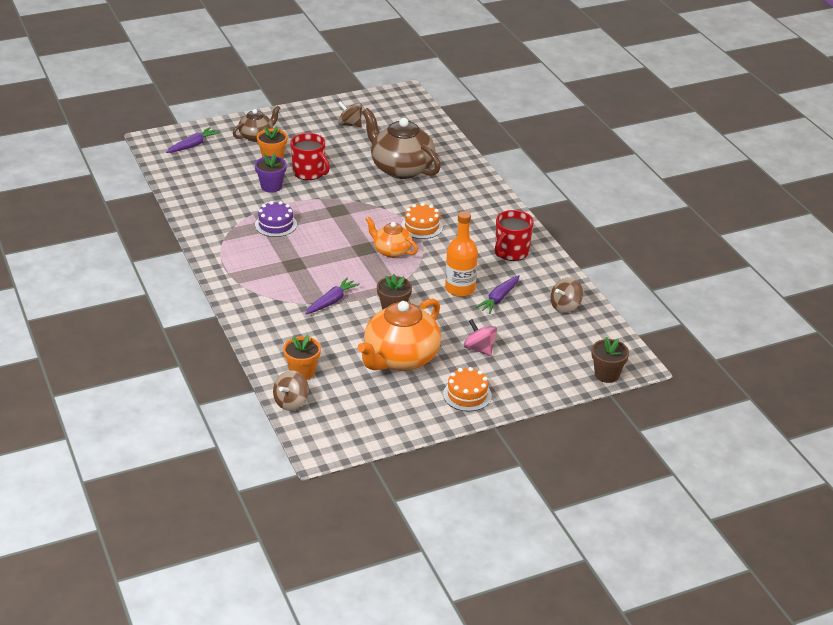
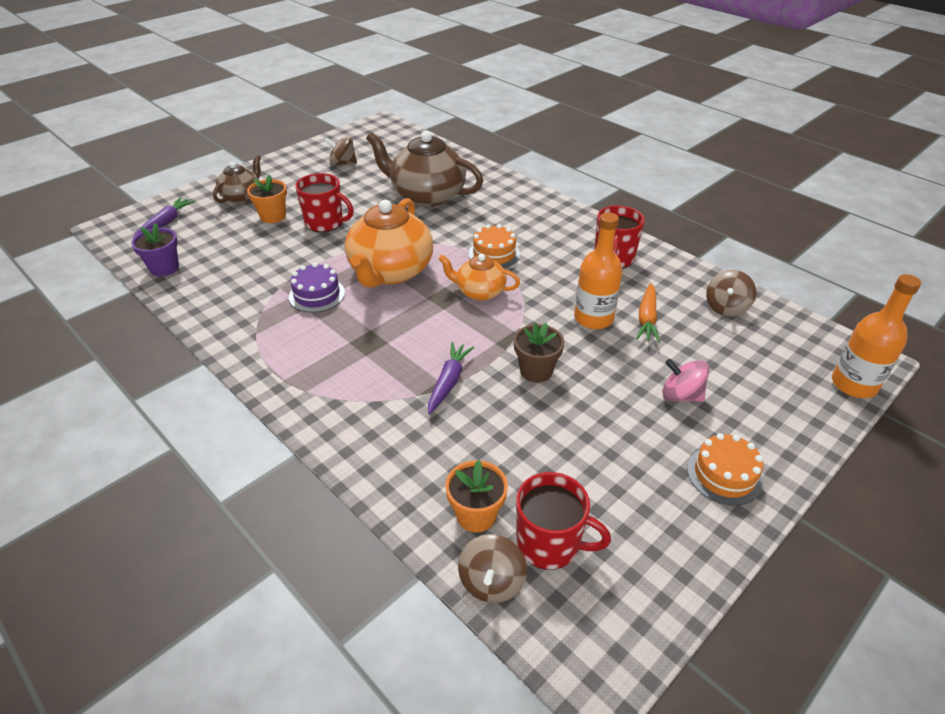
camera: 20 degrees left, 5 degrees up
(271, 186) = (287, 249): purple flower pot -> purple flower pot (164, 268)
(335, 396) = (549, 543): none -> red mug
(400, 358) = (595, 444): orange teapot -> orange teapot (390, 272)
(499, 298) = (647, 318): purple carrot -> orange carrot
(607, 374) = (854, 384): brown flower pot -> orange bottle

